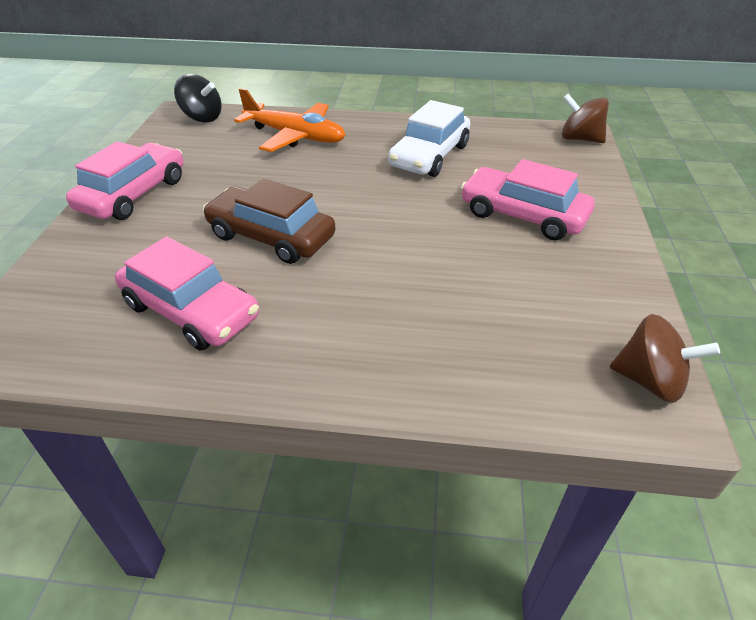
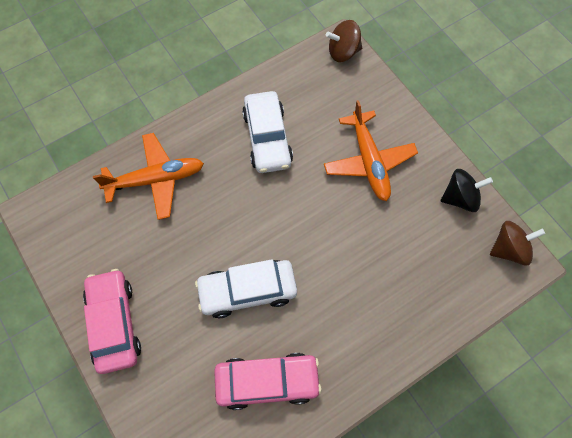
camera: 40 degrees left, 25 degrees up
(202, 117) = (59, 206): black spinning top -> black spinning top (460, 198)
(271, 236) = (247, 291): brown car -> white car
(523, 215) = (369, 161): pink car -> orange plane

